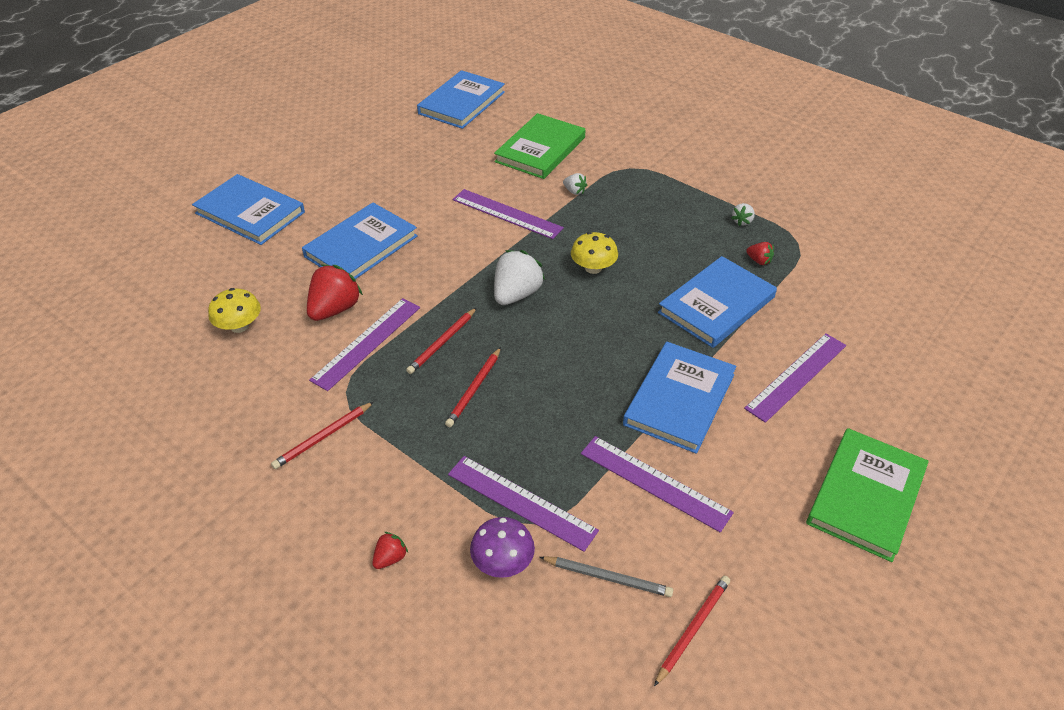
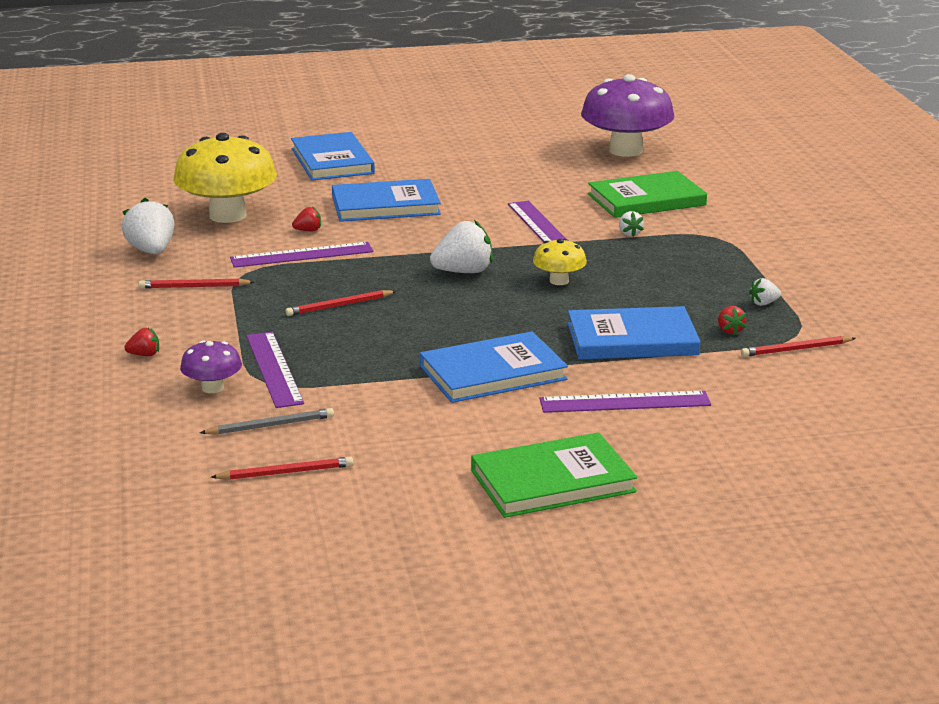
camera: 40 degrees right, 20 degrees down
(224, 411) = (151, 251): none -> white strawberry
(239, 326) = (228, 215): yellow mushroom -> yellow mushroom, size x2.08
(335, 309) = (308, 231): red strawberry -> red strawberry, size x0.49
(442, 343) = (357, 275): red pencil -> red pencil (796, 349)
(462, 103) = (626, 150): blue book -> purple mushroom
(608, 577) = (270, 425): grey pencil -> grey pencil turned 75 degrees counterclockwise
(654, 483) = (389, 402): purple ruler -> none

